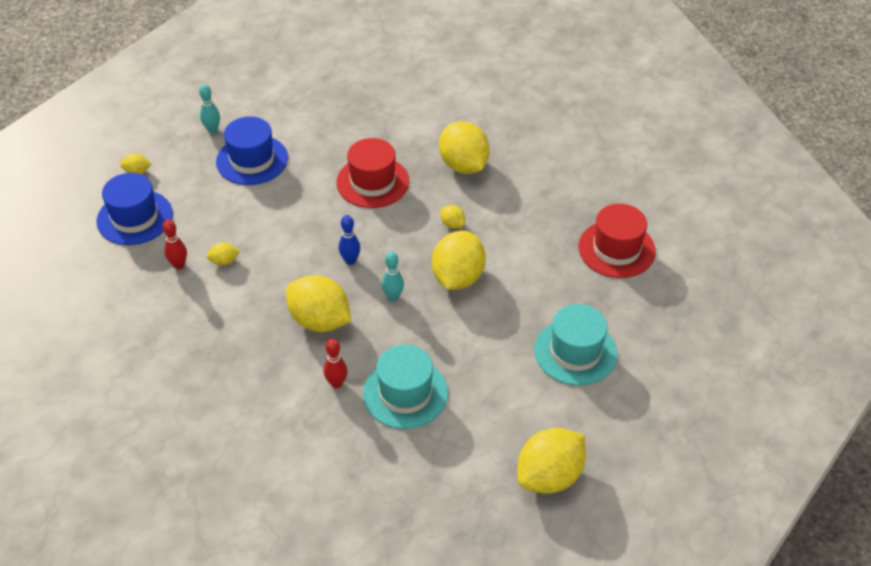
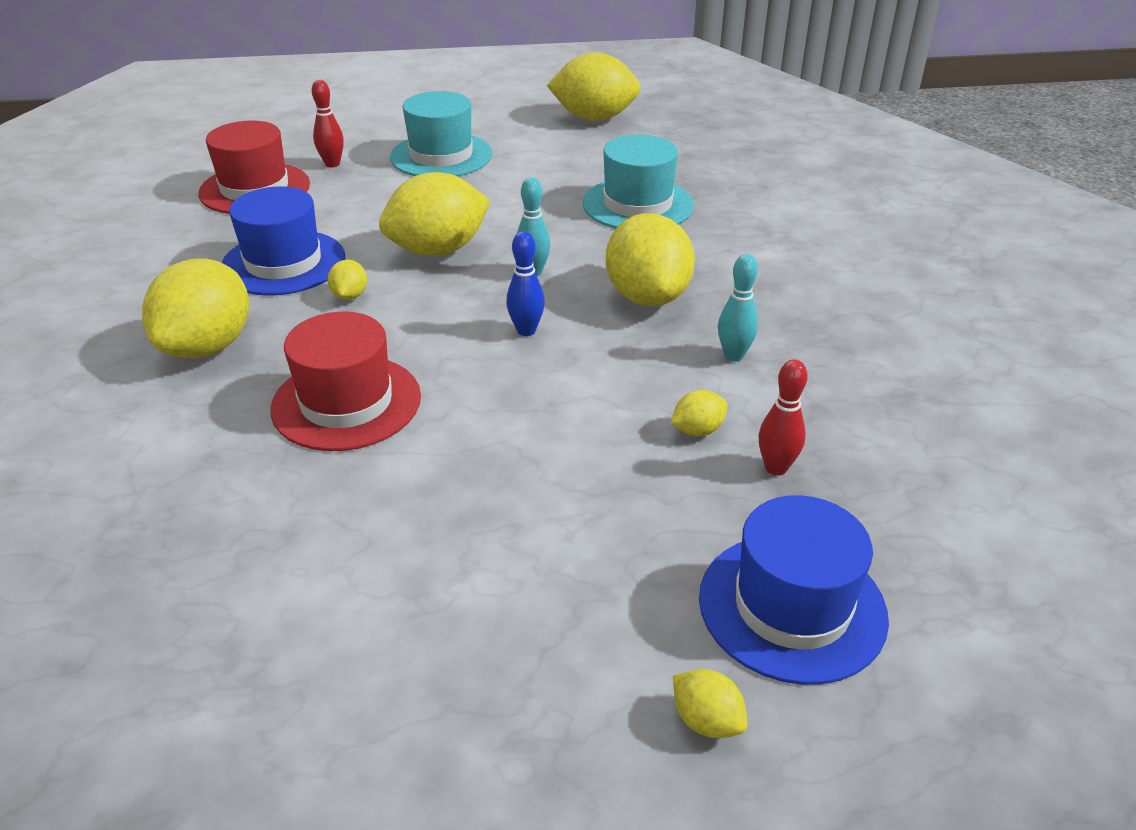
camera: 135 degrees left, 10 degrees down
(212, 130) = (445, 711): turquoise bowling pin -> turquoise bowling pin (733, 355)
(224, 261) = (697, 430): yellow lemon -> yellow lemon turned 60 degrees counterclockwise
(252, 160) = (459, 573): blue hat -> blue hat (283, 263)
(336, 383) = (698, 242): red bowling pin -> red bowling pin (332, 164)

